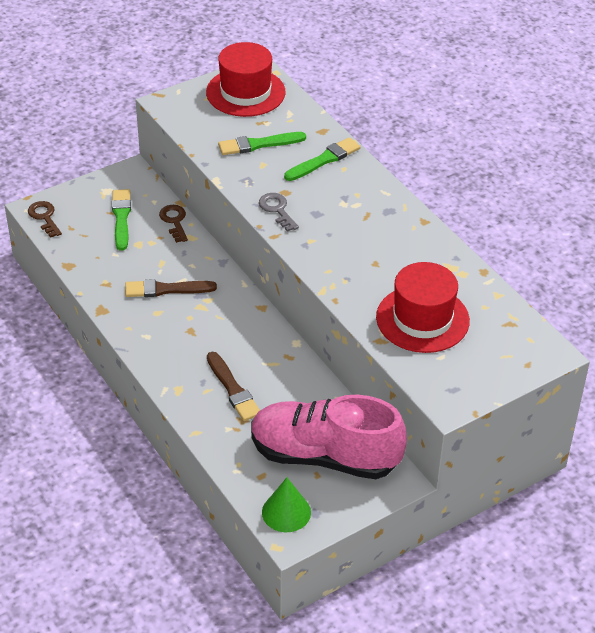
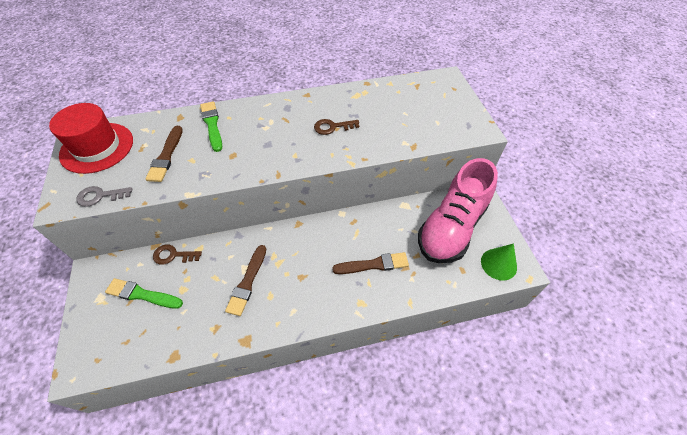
camera: 70 degrees left, 10 degrees up
(44, 217) = (95, 363): brown key -> brown key (332, 127)
(258, 144) = (166, 156): green brush -> brown brush
(277, 210) = (249, 165): grey key -> grey key (100, 196)
(422, 319) = (400, 121): red hat -> none

